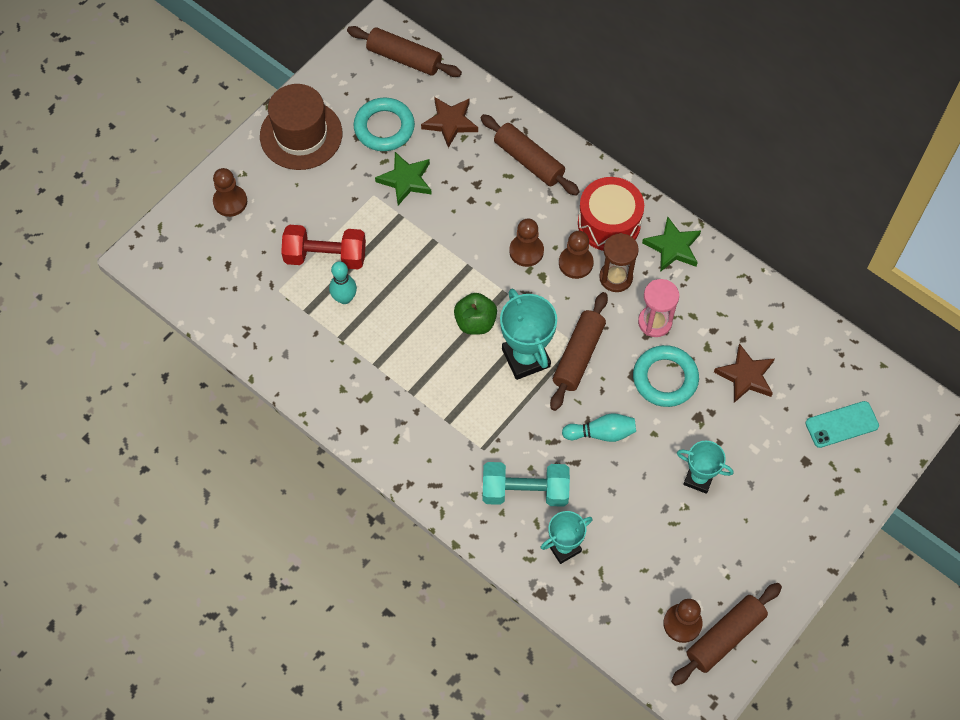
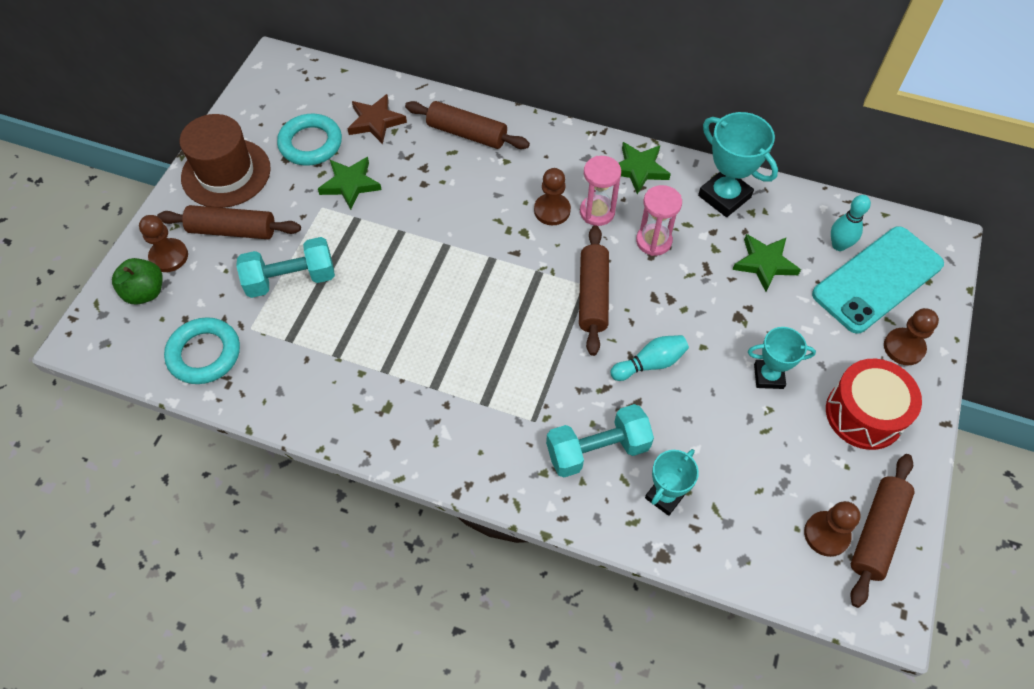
camera: 20 degrees left, 5 degrees down
(325, 256) = (291, 279): red dumbbell -> turquoise dumbbell
(344, 298) = (326, 314): turquoise bowling pin -> turquoise bowling pin (839, 245)
(404, 58) = (309, 79): brown rolling pin -> brown rolling pin (232, 230)
(475, 322) = (474, 296): green apple -> green apple (145, 292)
(526, 251) = (498, 214): brown pawn -> brown pawn (904, 347)
(526, 358) = (540, 314): turquoise trophy -> turquoise trophy (724, 196)
(609, 223) = (568, 166): red drum -> red drum (864, 414)
(616, 277) = (597, 212): brown hourglass -> pink hourglass
(665, 378) = (688, 290): turquoise ring -> turquoise ring (204, 354)
(746, 376) = (764, 263): brown star -> green star
(841, 424) = (877, 279): turquoise phone -> turquoise phone, size x1.86

